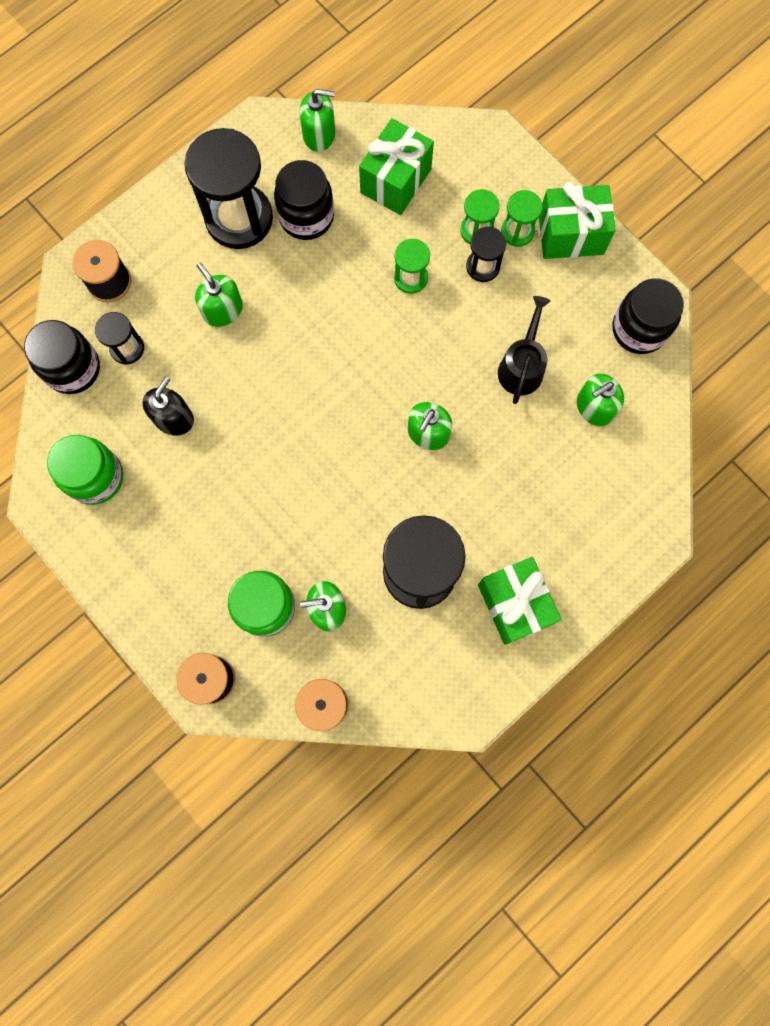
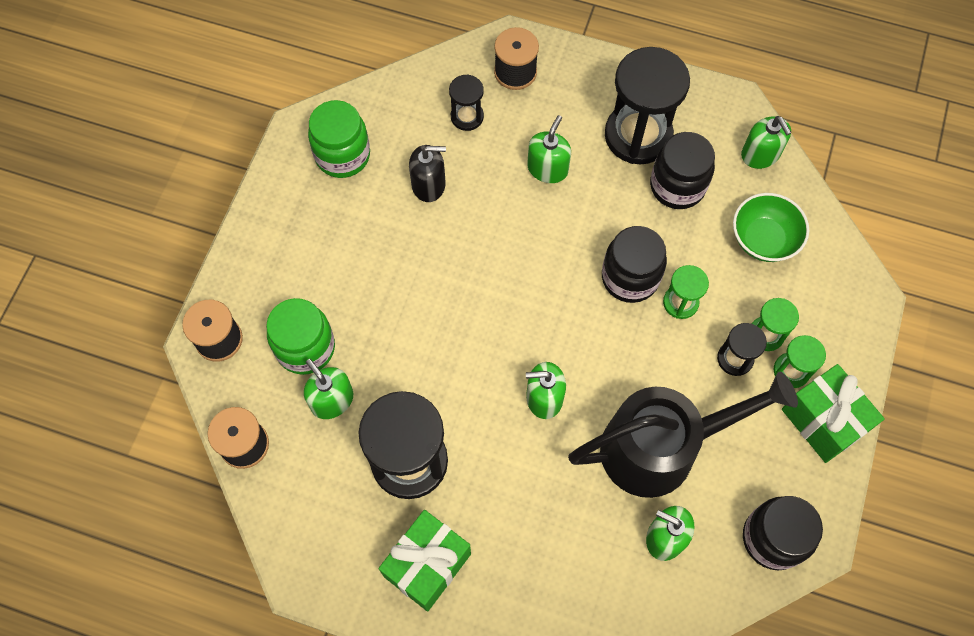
camera: 60 degrees right, 10 degrees down
(73, 368) = (424, 88): black jar -> black jar (630, 277)
(395, 181) = (763, 239): green gift -> green bowl
(522, 366) = (662, 447): black watering can -> black watering can, size x1.88

